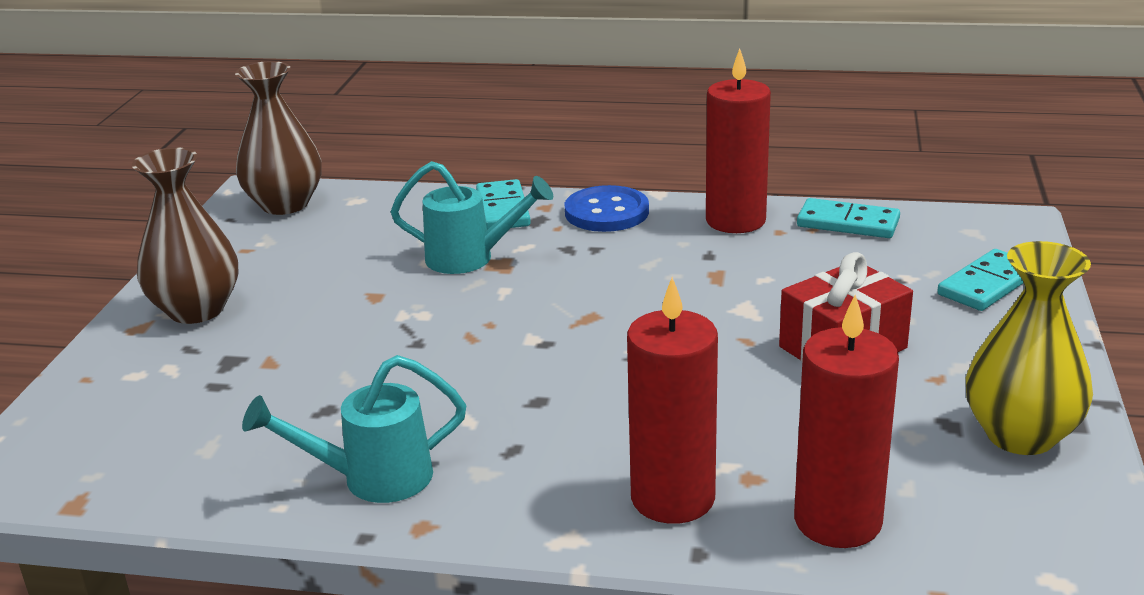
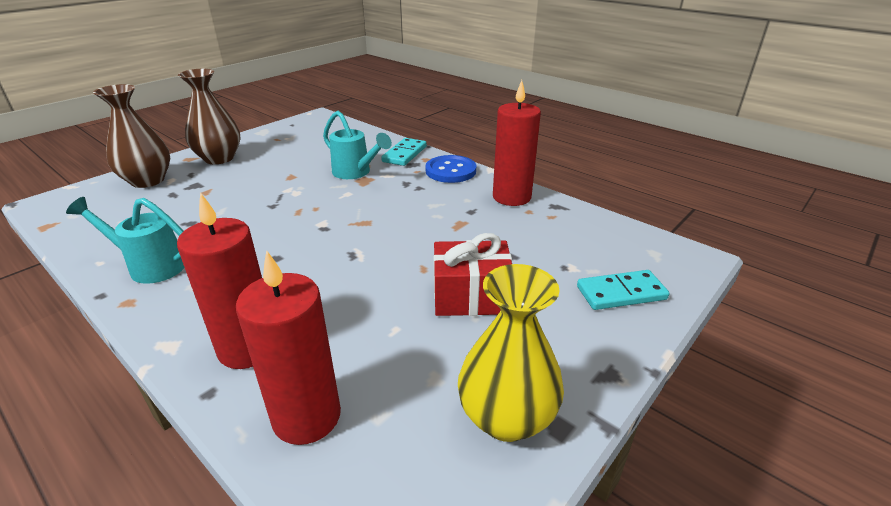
camera: 30 degrees right, 5 degrees up
(285, 204) = (320, 124): brown vase -> brown vase (148, 180)
(848, 223) = (576, 220): turquoise domino -> none

